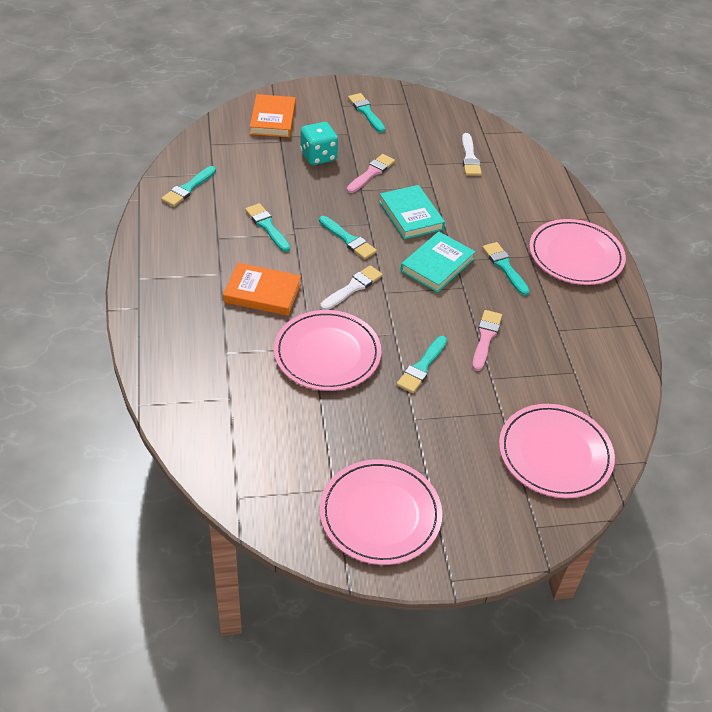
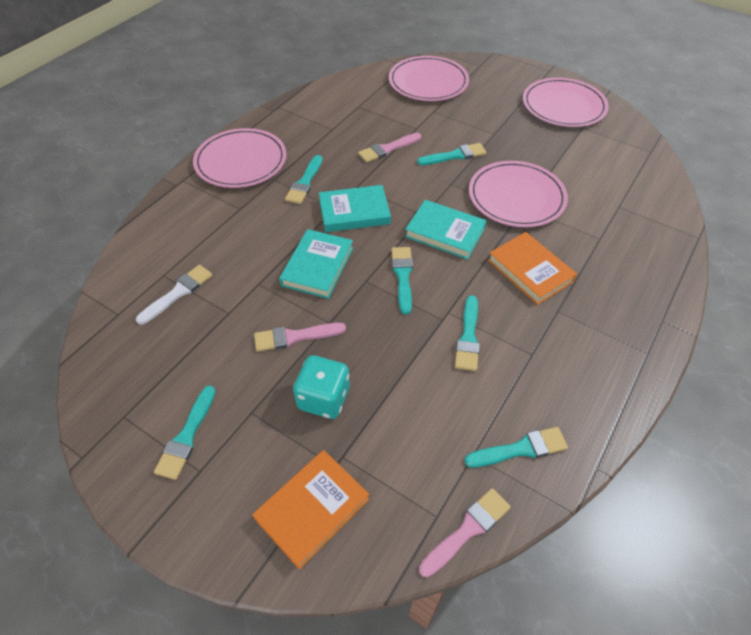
camera: 135 degrees left, 5 degrees up
(191, 147) = (467, 529): none -> pink brush
(353, 287) = (445, 232): white brush -> turquoise book

